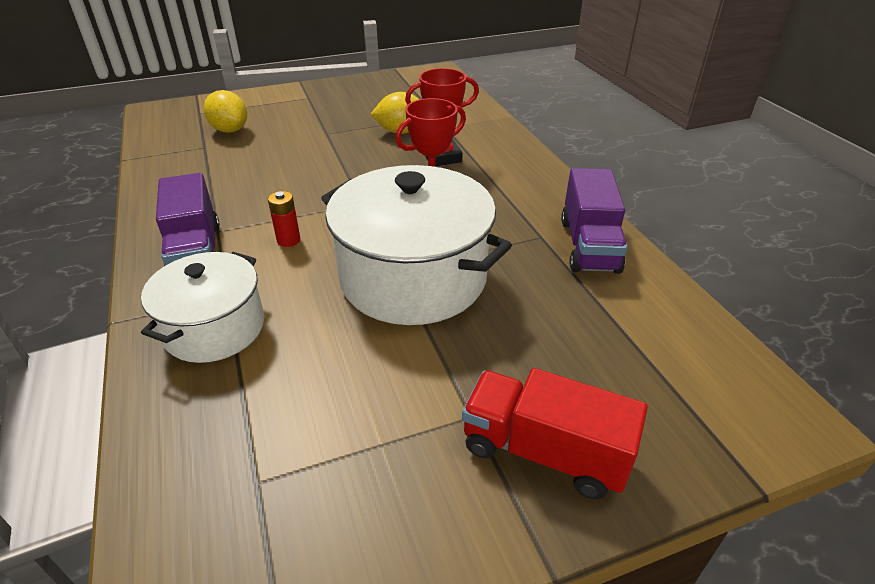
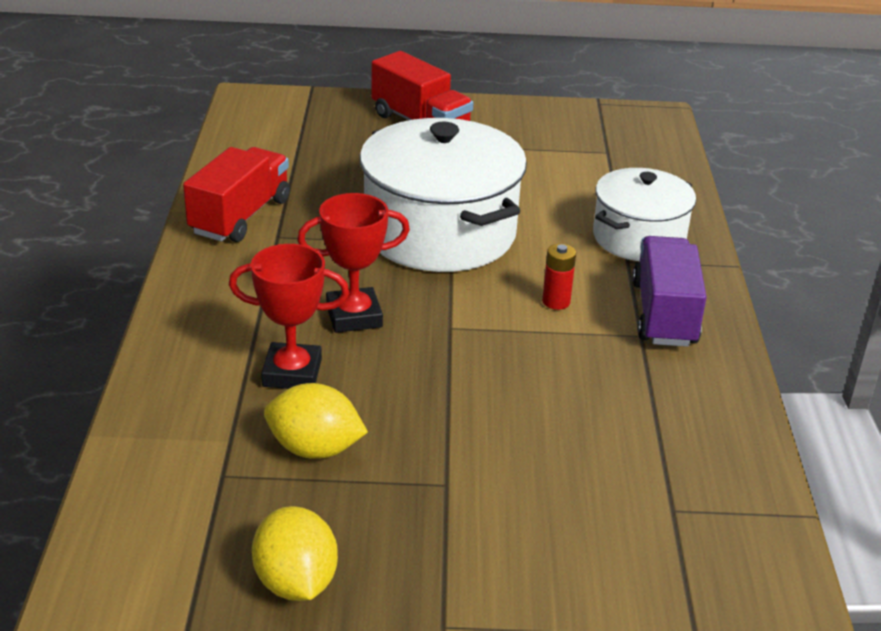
camera: 160 degrees left, 5 degrees down
(230, 130) = (626, 548): yellow lemon -> yellow lemon (296, 582)
(589, 245) = (240, 216): purple truck -> red truck

